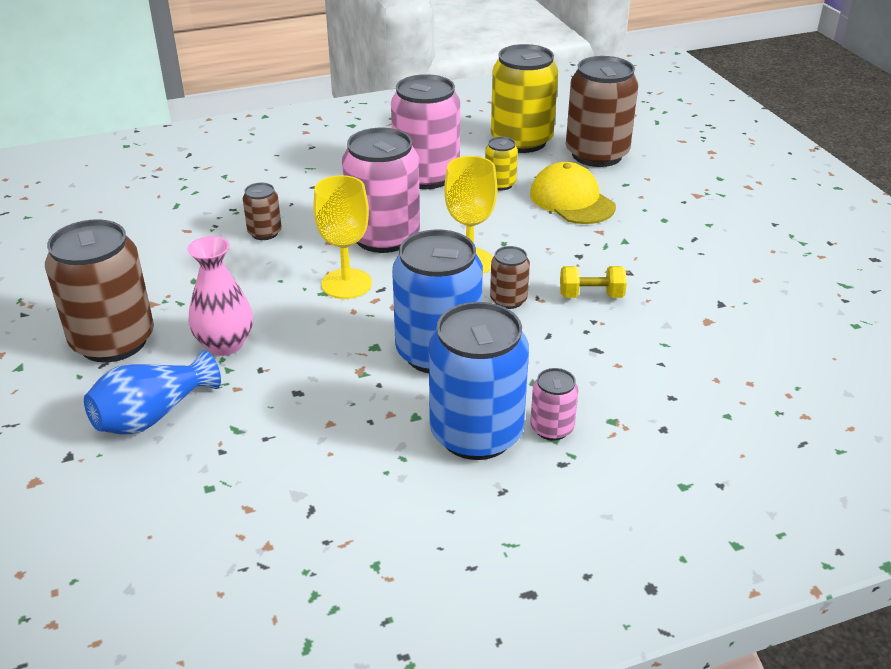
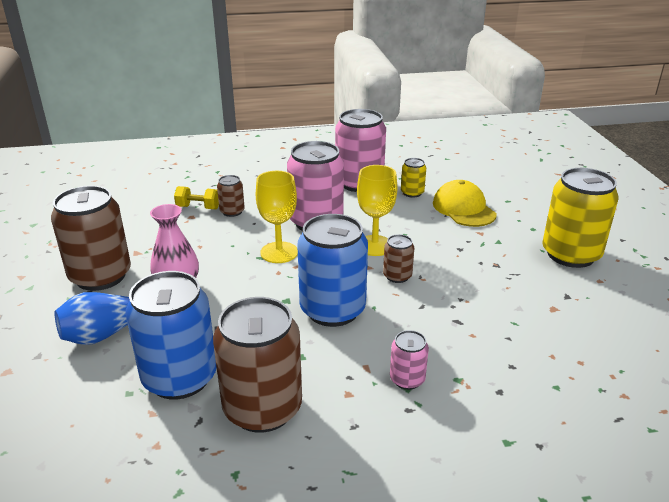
camera: 10 degrees right, 5 degrees down
(476, 434) = (345, 376): blue can -> blue can (180, 378)
(521, 141) = (435, 165): yellow can -> yellow can (570, 254)
(591, 295) = (462, 279): yellow dumbbell -> yellow dumbbell (198, 207)
(596, 154) = (490, 178): brown can -> brown can (262, 408)

